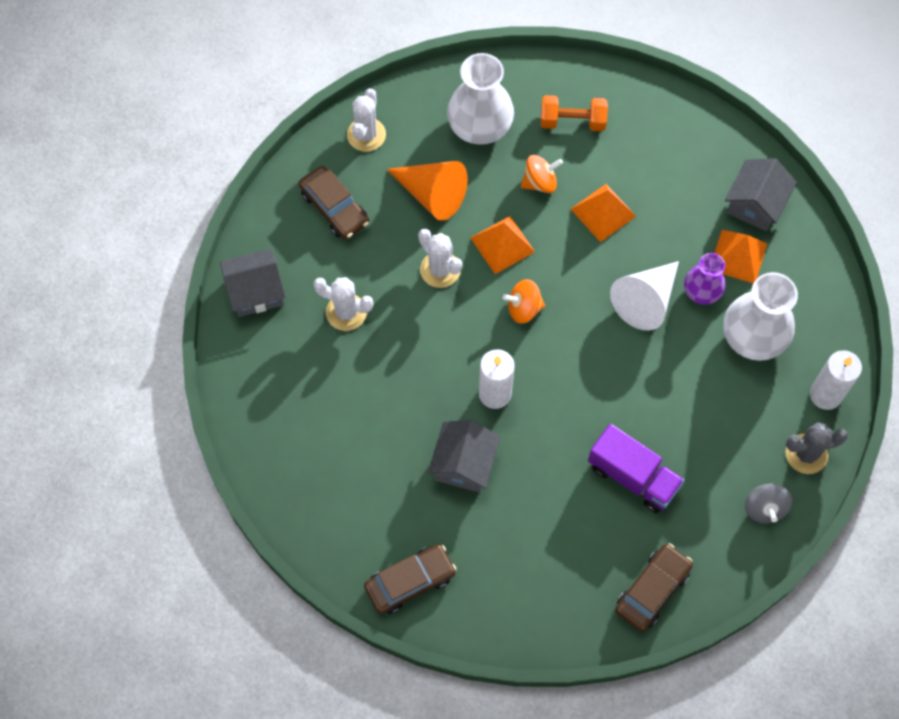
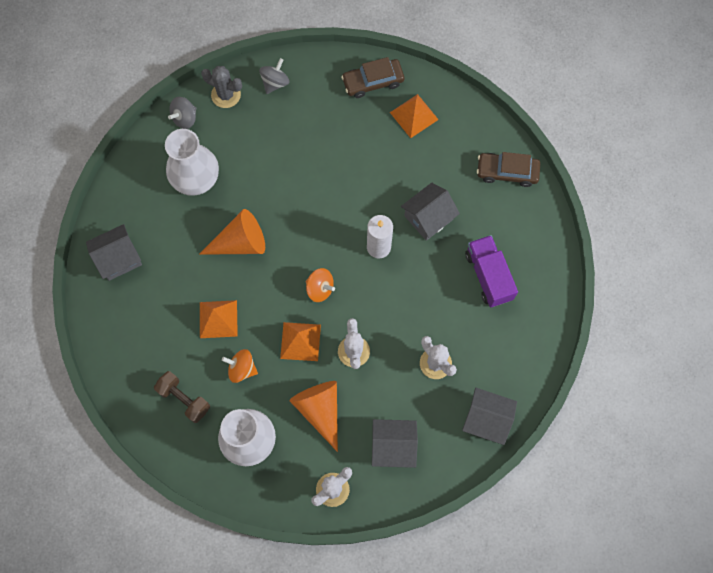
camera: 145 degrees left, 5 degrees up
(334, 208) = (393, 446): brown car -> grey house
(572, 121) = (184, 399): orange dumbbell -> brown dumbbell
(633, 476) = (334, 146): purple truck -> purple truck (488, 276)
(646, 301) = (240, 243): white cone -> orange cone
(702, 291) = (201, 225): purple vase -> none
(738, 256) = (160, 232): orange pyramid -> orange pyramid (414, 115)
(825, 395) = (185, 118): white candle -> grey spinning top

